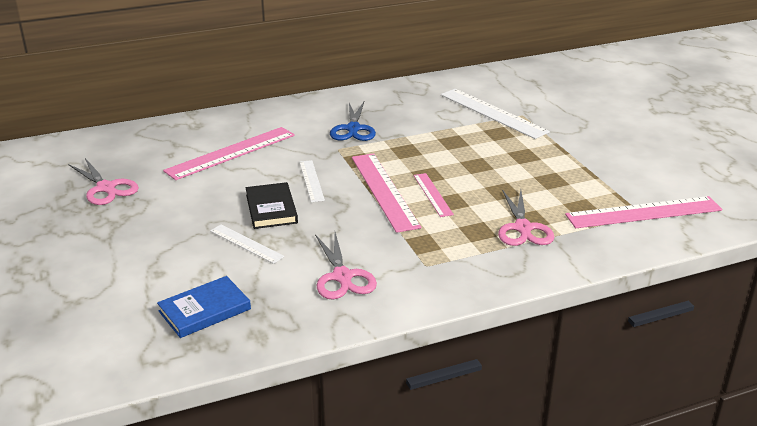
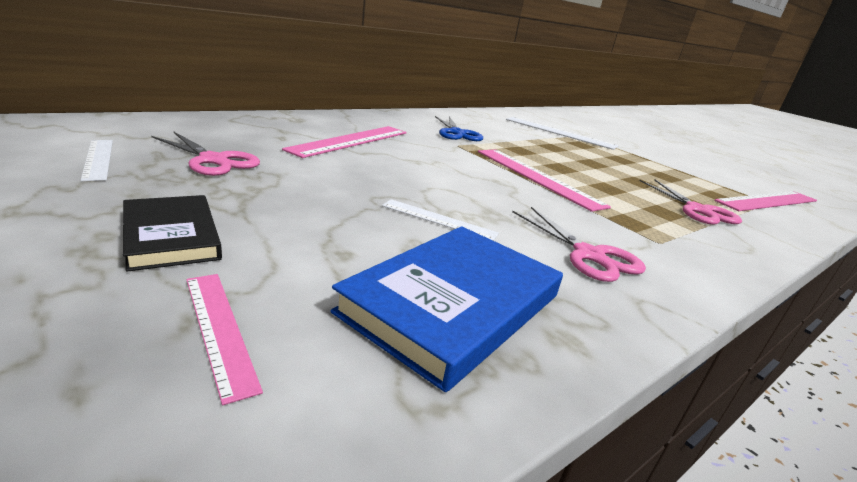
camera: 20 degrees left, 5 degrees down
(205, 310) = (453, 304): blue book -> blue book, size x1.62
(271, 209) = (437, 187): black book -> black book (171, 236)
(311, 181) = (456, 166): white ruler -> white ruler (98, 159)
(432, 194) = (584, 182): pink ruler -> pink ruler (219, 329)

